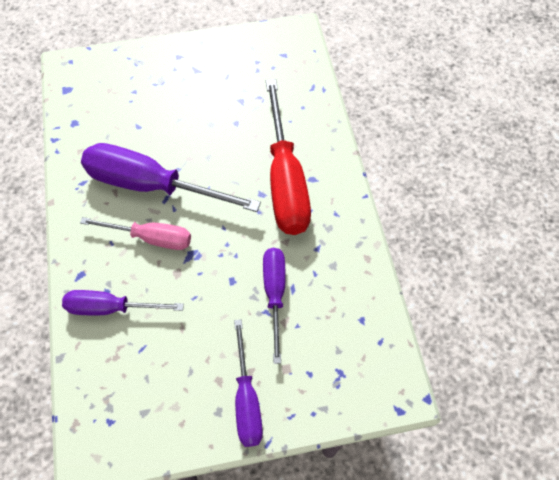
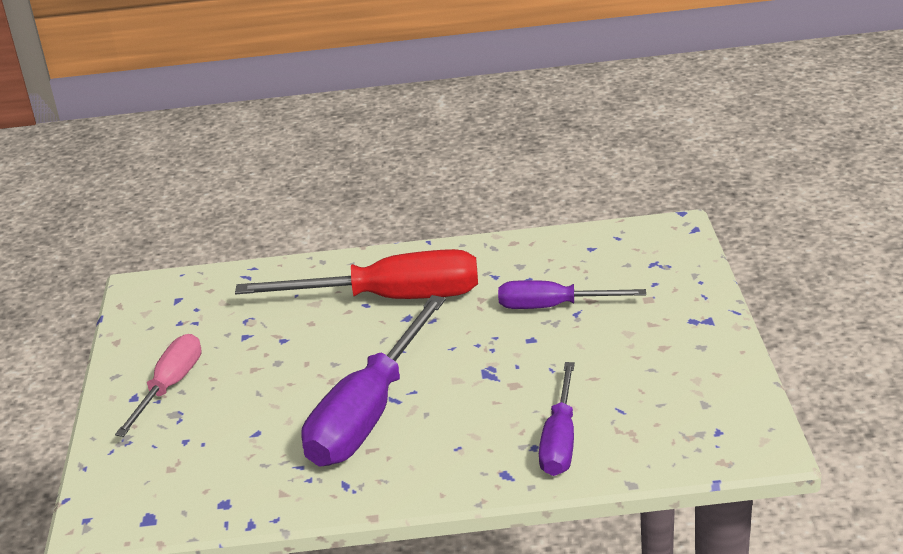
camera: 80 degrees left, 30 degrees down
(151, 238) = (456, 409): pink screwdriver -> pink screwdriver (169, 386)
(247, 399) = (685, 326): purple screwdriver -> none

